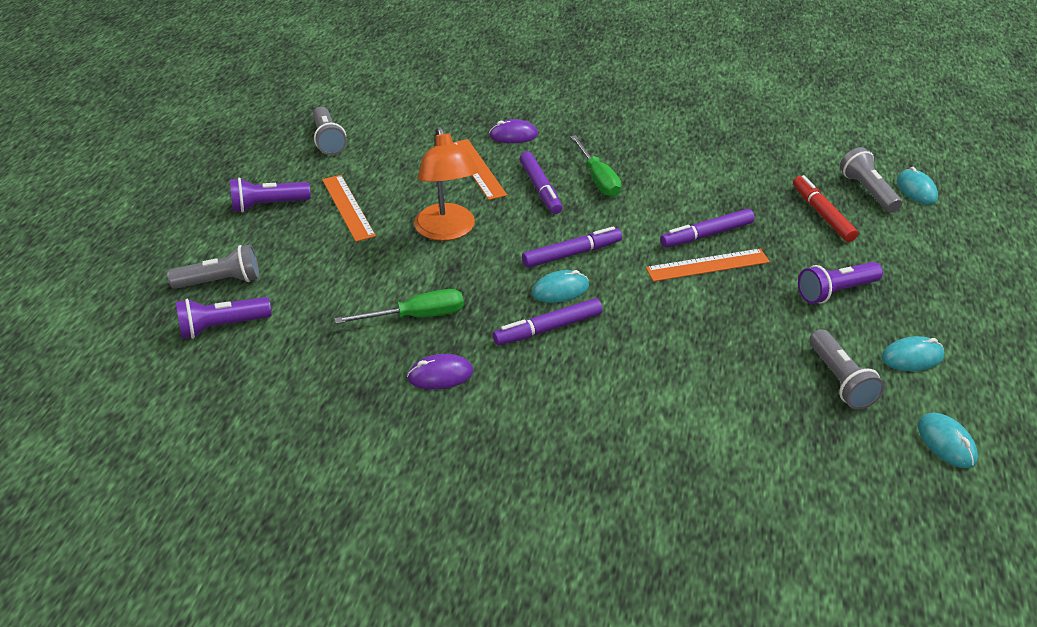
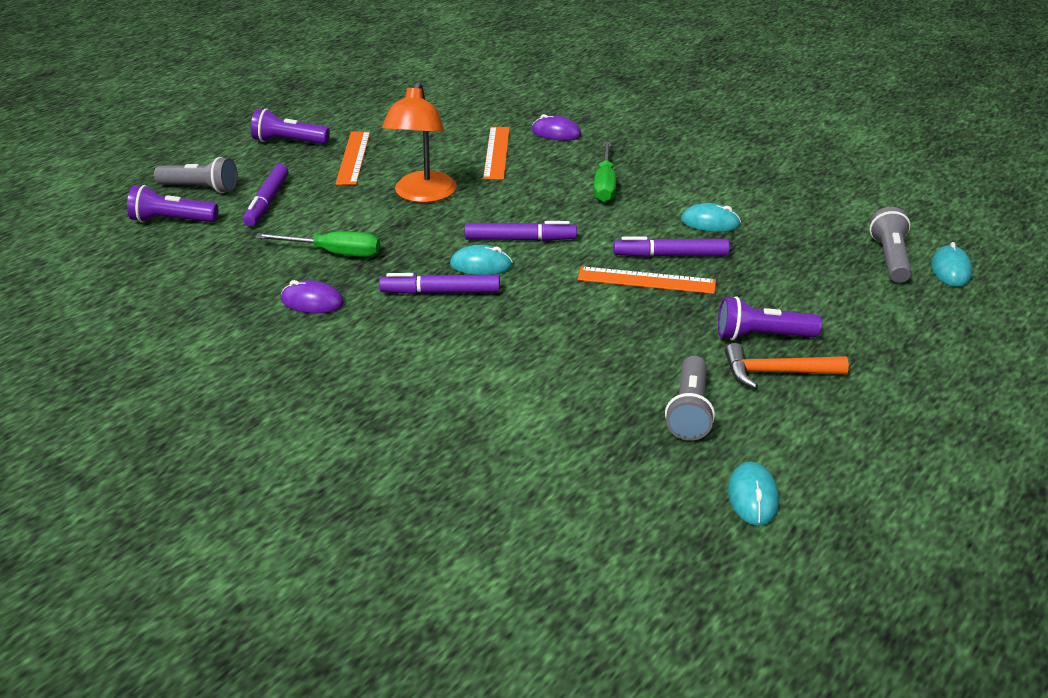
camera: 25 degrees right, 5 degrees down
(328, 140) = (384, 103): grey flashlight -> none
(540, 188) = (541, 181): purple marker -> purple marker (267, 202)
(822, 214) = (815, 266): red marker -> none
(872, 323) = (776, 373): none -> orange hammer
(912, 357) = (790, 414): turquoise mouse -> turquoise mouse (710, 222)

